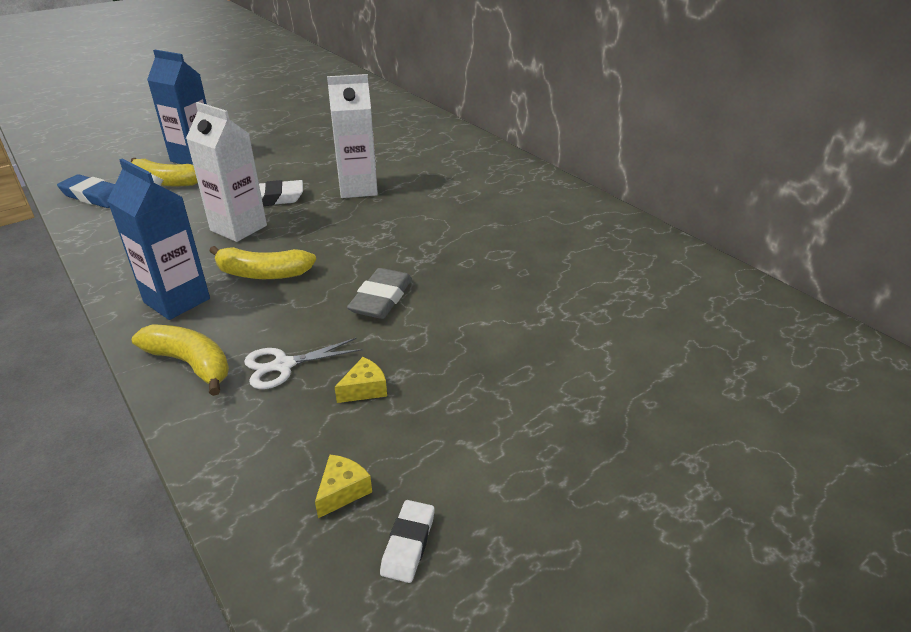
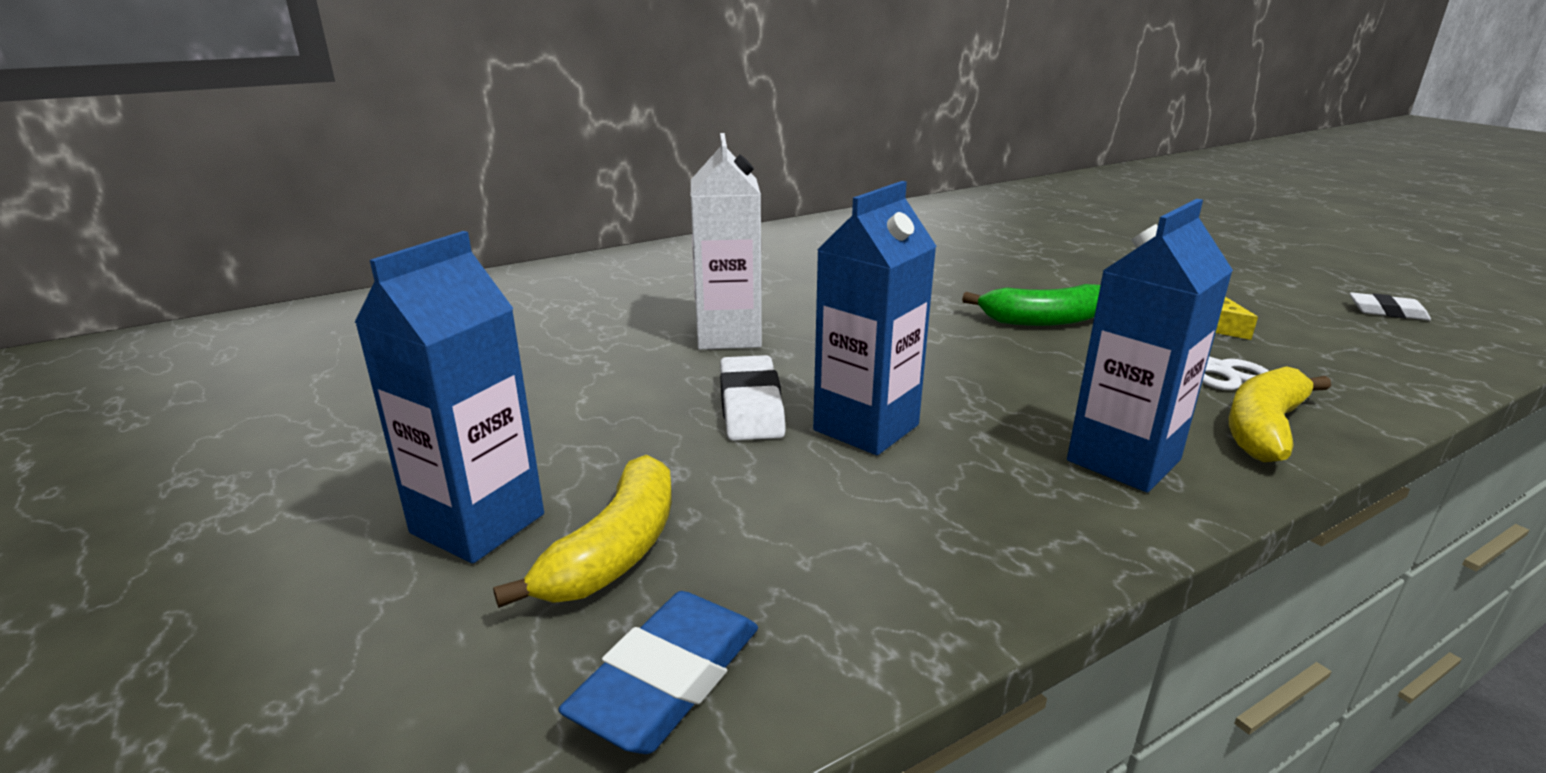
camera: 85 degrees left, 10 degrees down
(238, 228) = (866, 427): white carton -> blue carton
(262, 273) = (1013, 395): yellow banana -> none
(343, 491) = (1365, 334): yellow cheese -> none
(381, 298) = (1043, 320): grey eraser -> green banana

